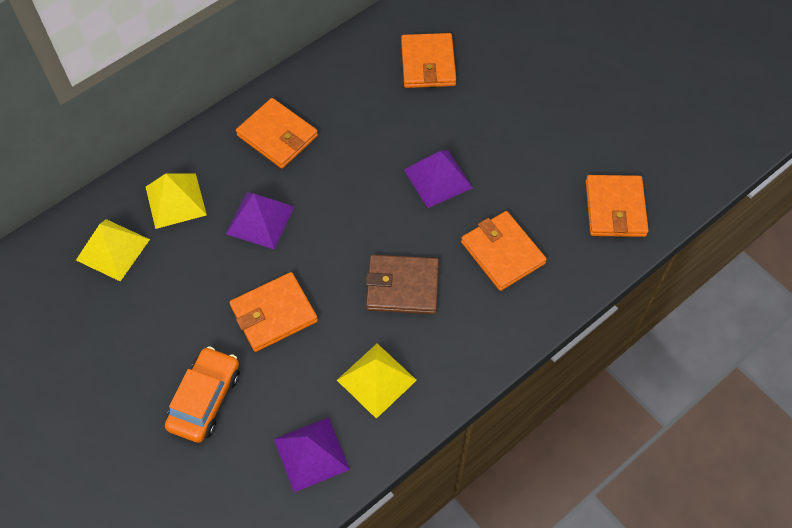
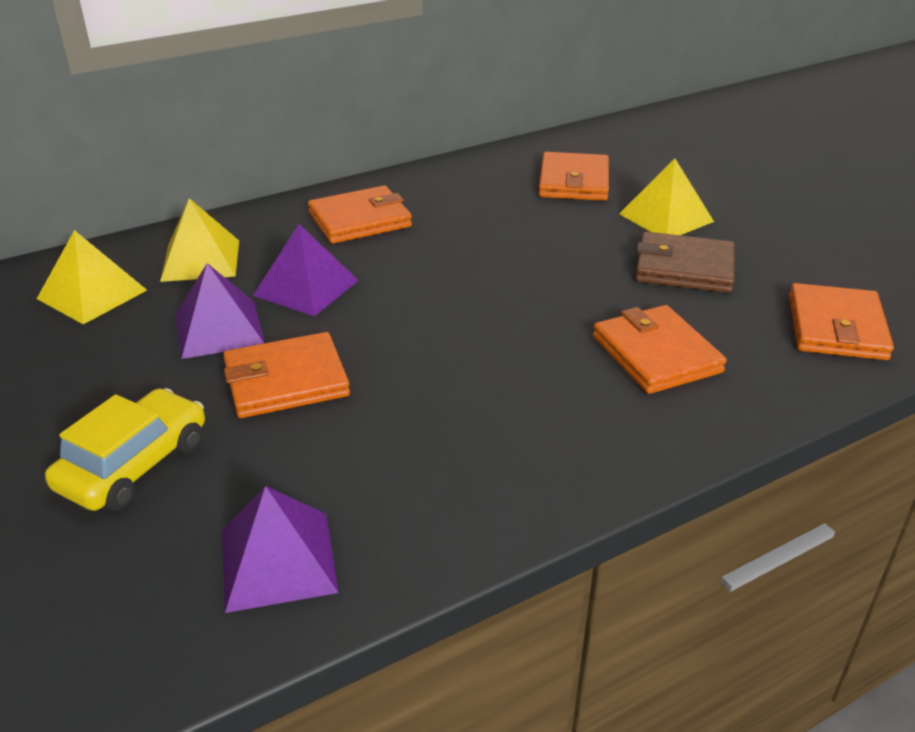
camera: 10 degrees right, 25 degrees down
(205, 399) = (134, 465): orange car -> yellow car
(277, 136) = (360, 220): orange wallet -> orange wallet turned 75 degrees counterclockwise
(376, 380) = (422, 476): yellow pyramid -> yellow pyramid (666, 217)
(402, 286) = (493, 373): brown wallet -> brown wallet (684, 268)
(438, 178) = (569, 274): purple pyramid -> purple pyramid (219, 329)

